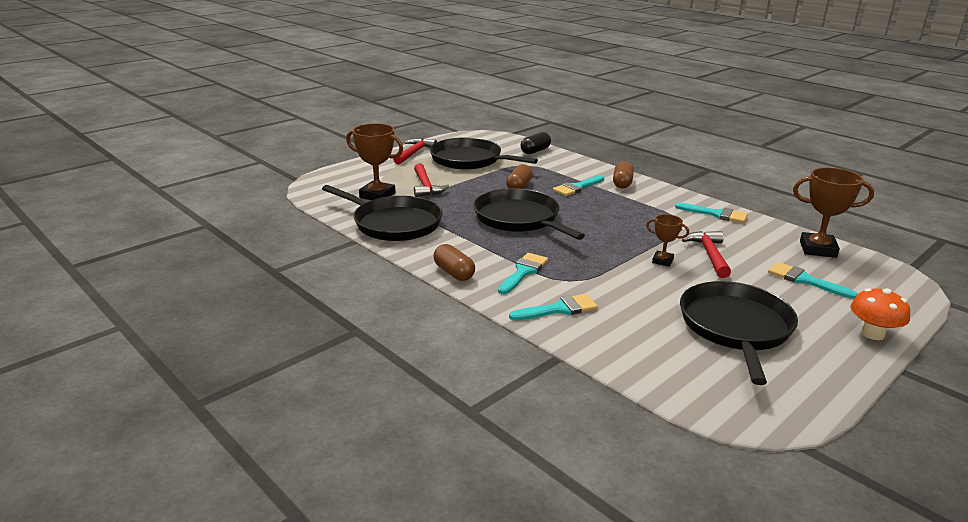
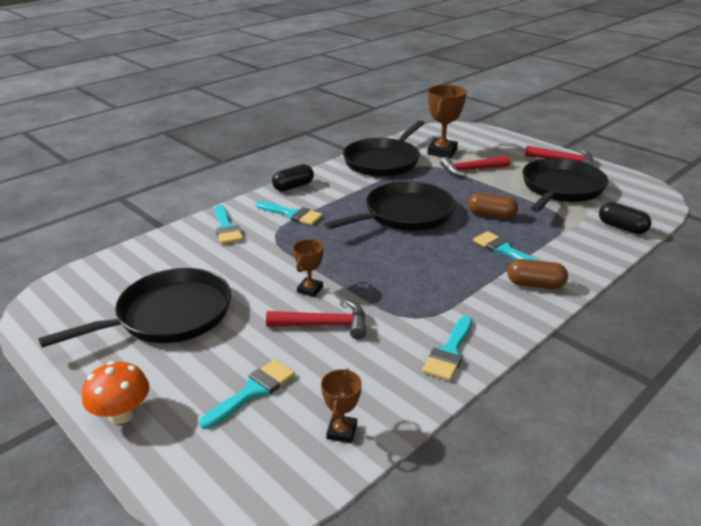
camera: 90 degrees right, 5 degrees up
(454, 273) = (293, 187): brown capsule -> black capsule
(735, 327) = (169, 315): black pan -> black pan turned 45 degrees counterclockwise
(818, 249) = (342, 431): brown trophy -> brown trophy, size x0.56

